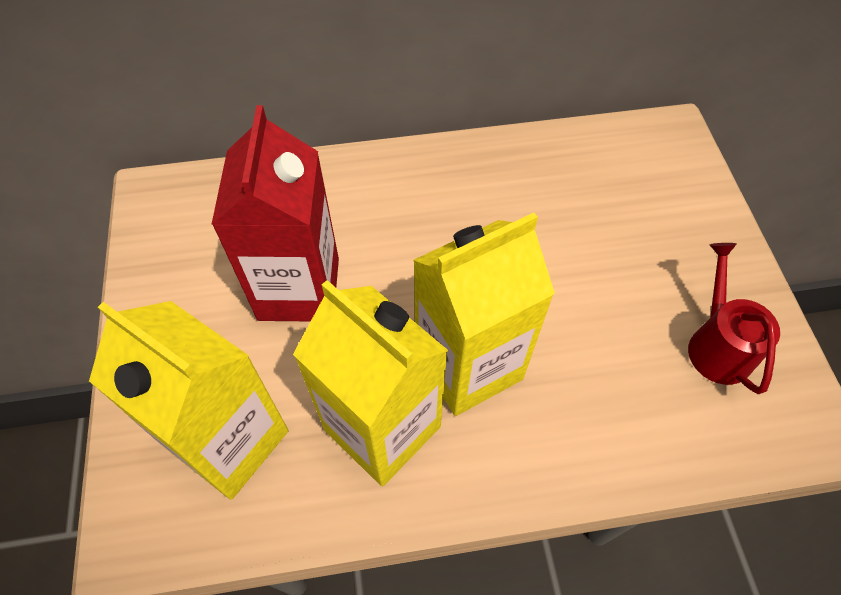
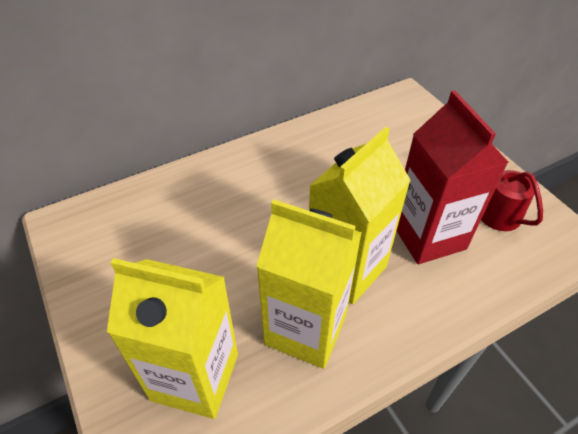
camera: 20 degrees left, 10 degrees down
(299, 289) = (203, 255): red carton -> red carton (428, 236)

